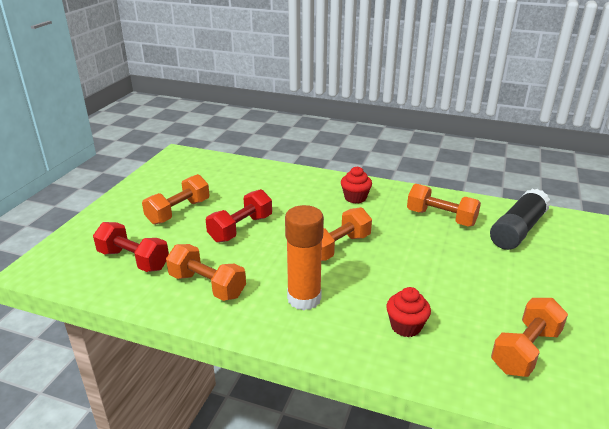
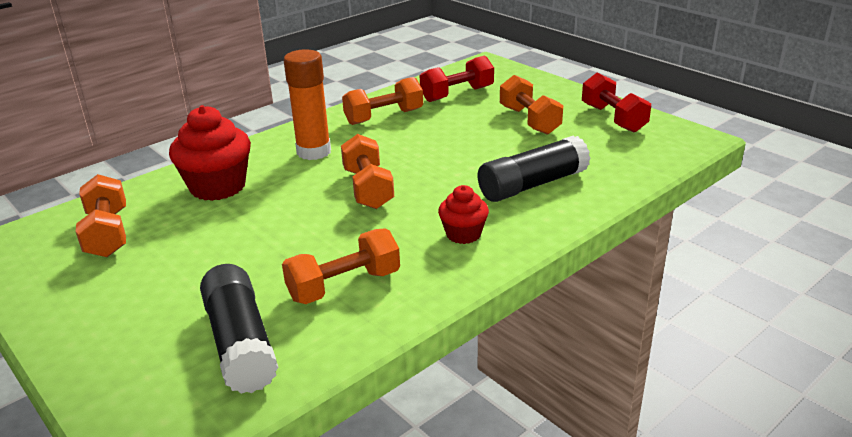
camera: 120 degrees right, 0 degrees up
(241, 228) = (462, 145): red dumbbell -> red dumbbell (613, 118)
(279, 190) = (532, 185): none -> black glue stick
(406, 326) = (218, 187): red cupcake -> red cupcake, size x1.76

